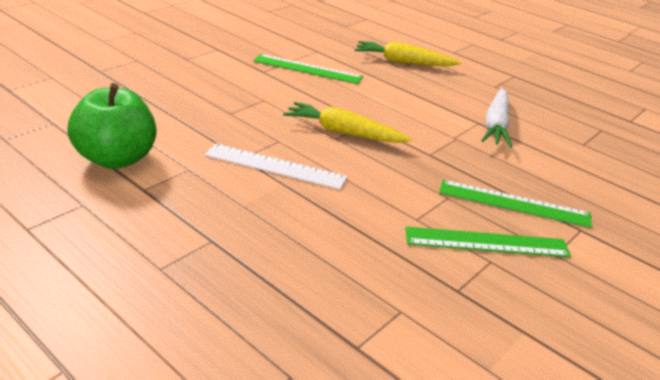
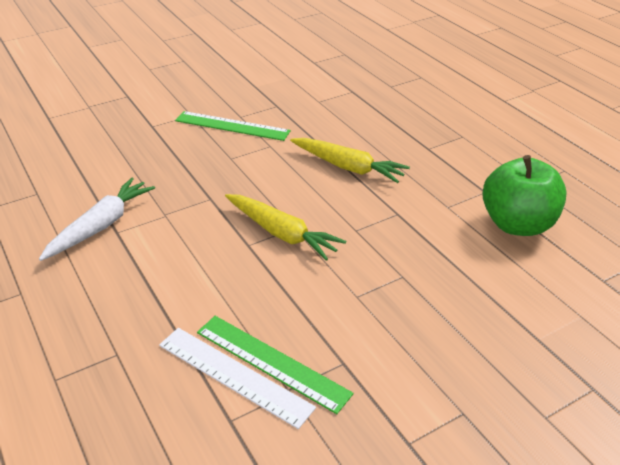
camera: 160 degrees left, 5 degrees up
(275, 166) = (367, 201): white ruler -> white ruler (234, 375)
(403, 62) = (102, 368): yellow carrot -> yellow carrot (348, 167)
(514, 203) = (181, 148): green ruler -> none

